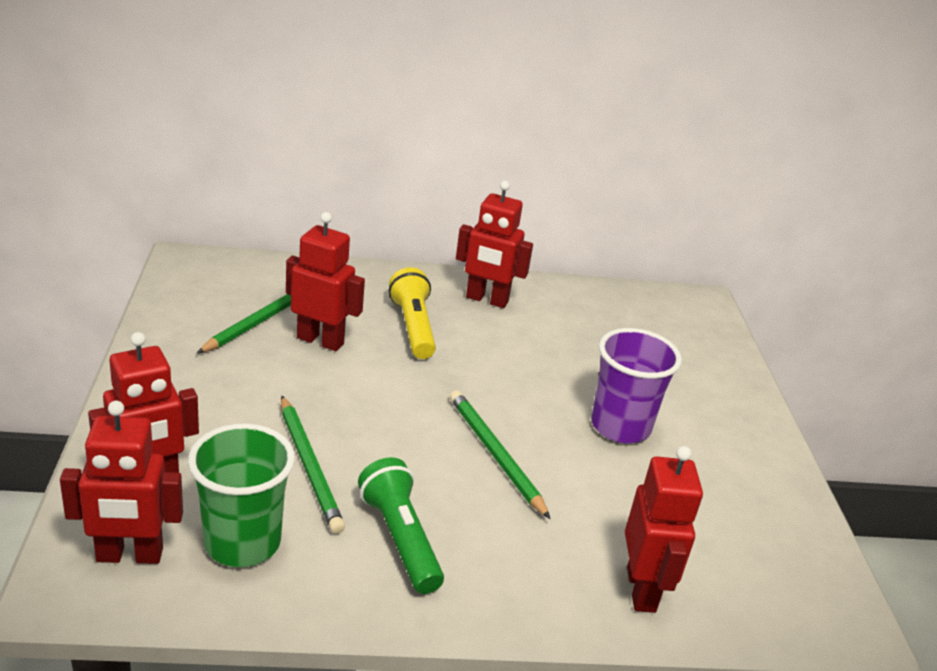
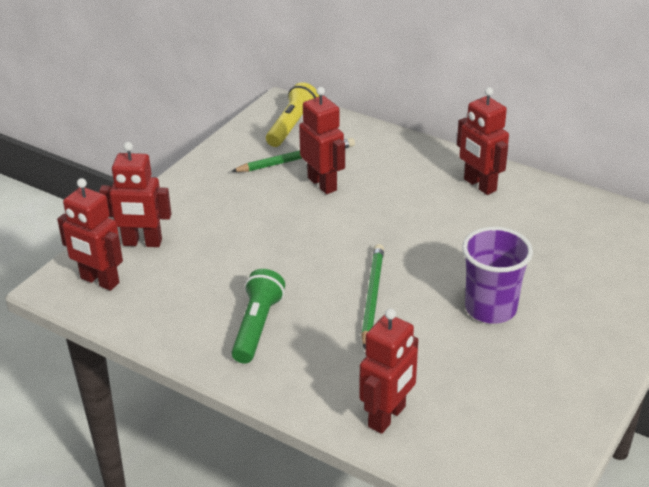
camera: 40 degrees right, 5 degrees up
(242, 543) = (163, 295): green cup -> none
(309, 466) = (241, 264): green pencil -> none
(413, 327) = (399, 191): yellow flashlight -> yellow flashlight (292, 126)

